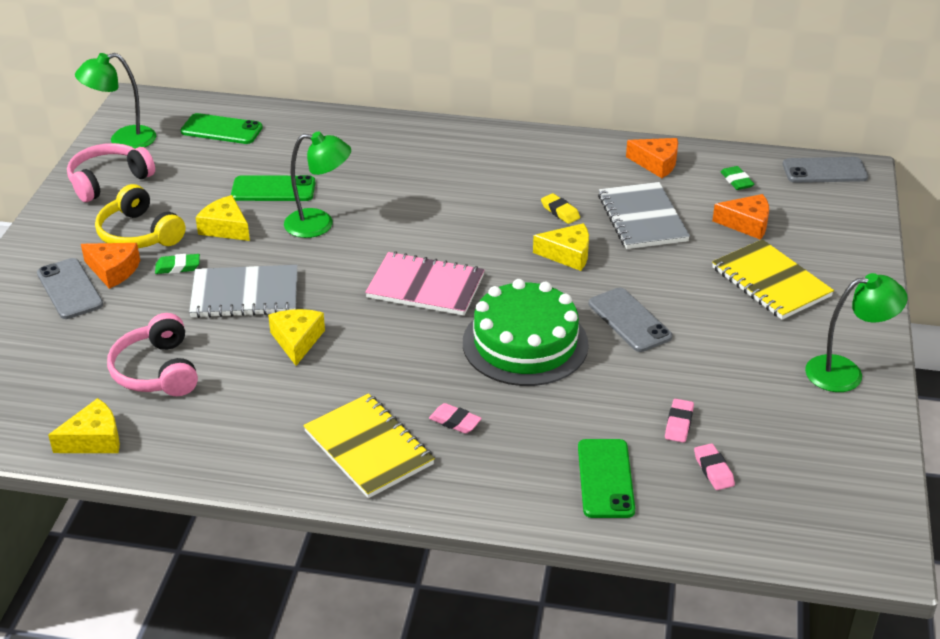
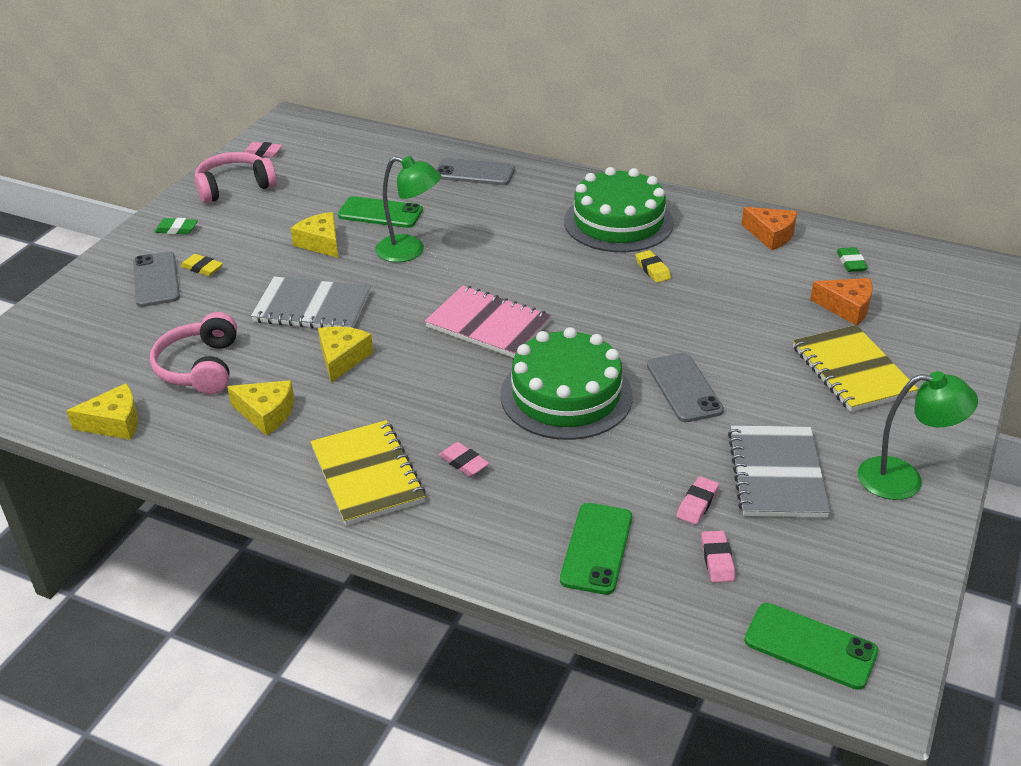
camera: 15 degrees right, 0 degrees up
(113, 270) = (202, 268): orange cheese -> yellow eraser
(123, 140) = (263, 153): green lamp -> pink eraser
(139, 234) = (240, 238): yellow headphones -> none
(178, 267) = (261, 273): green eraser -> green eraser (176, 229)
(221, 130) = (356, 153): green phone -> green phone (810, 646)
(510, 169) = (618, 222): none -> green cake
(568, 254) = (644, 313): yellow cheese -> yellow cheese (266, 413)
(642, 218) = (736, 287): grey notebook -> grey notebook (777, 474)
(824, 171) = (952, 264): grey phone -> grey phone (474, 173)

